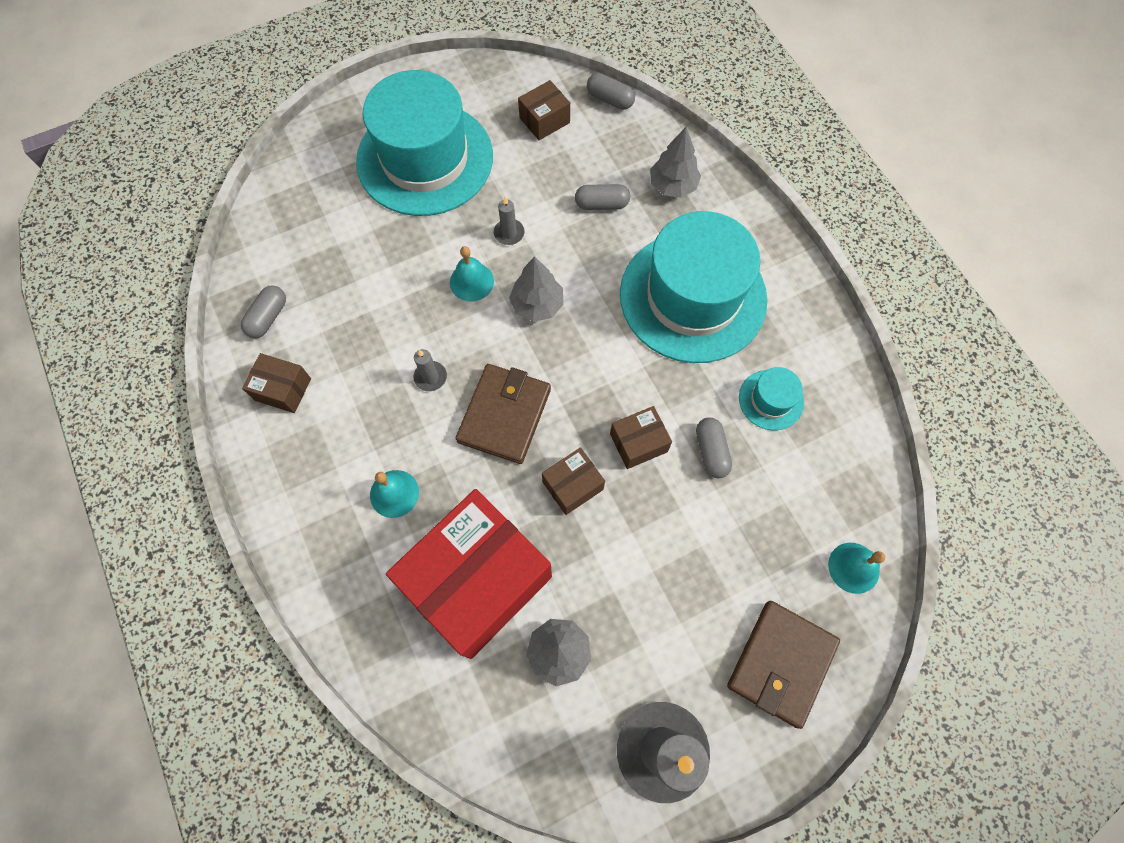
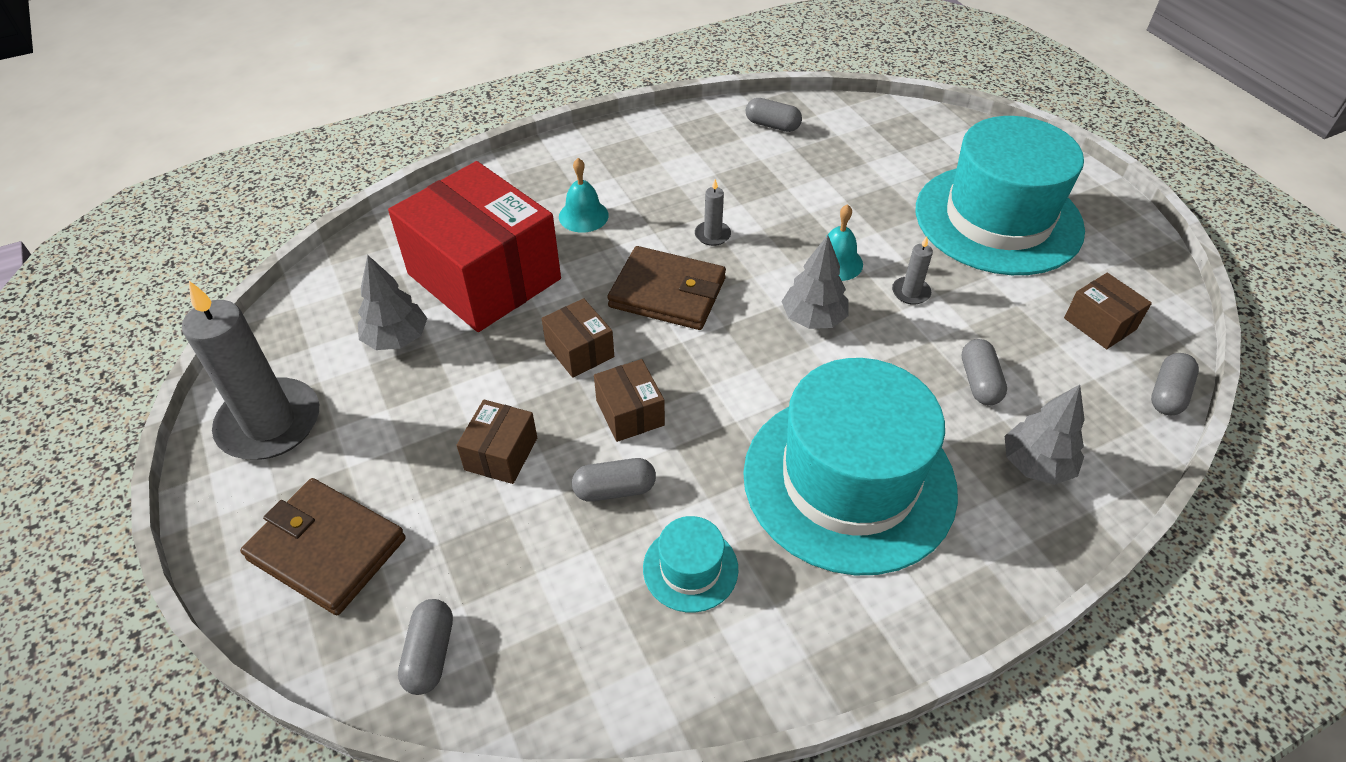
camera: 90 degrees right, 20 degrees down
(283, 389) = (695, 140): brown box -> brown box (501, 454)
(853, 567) = (430, 654): turquoise bell -> grey capsule

